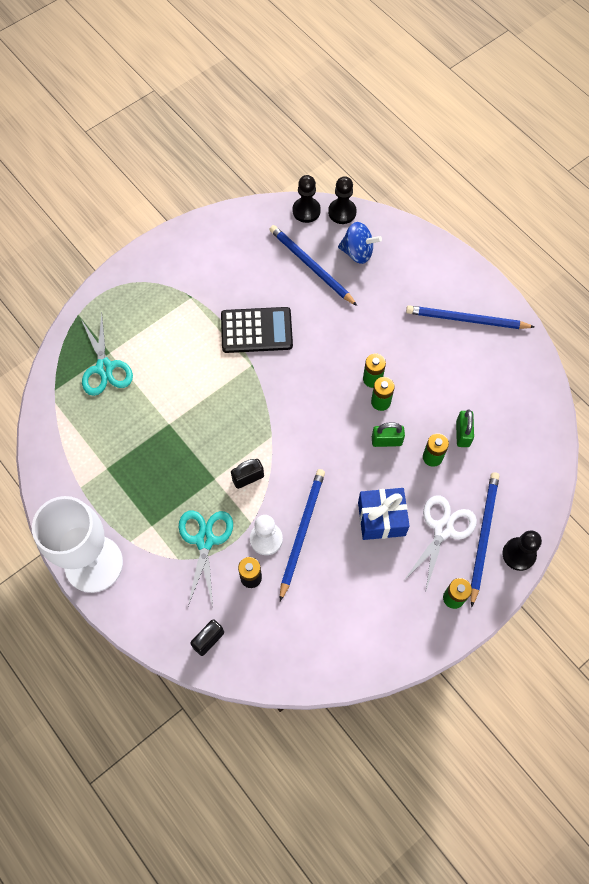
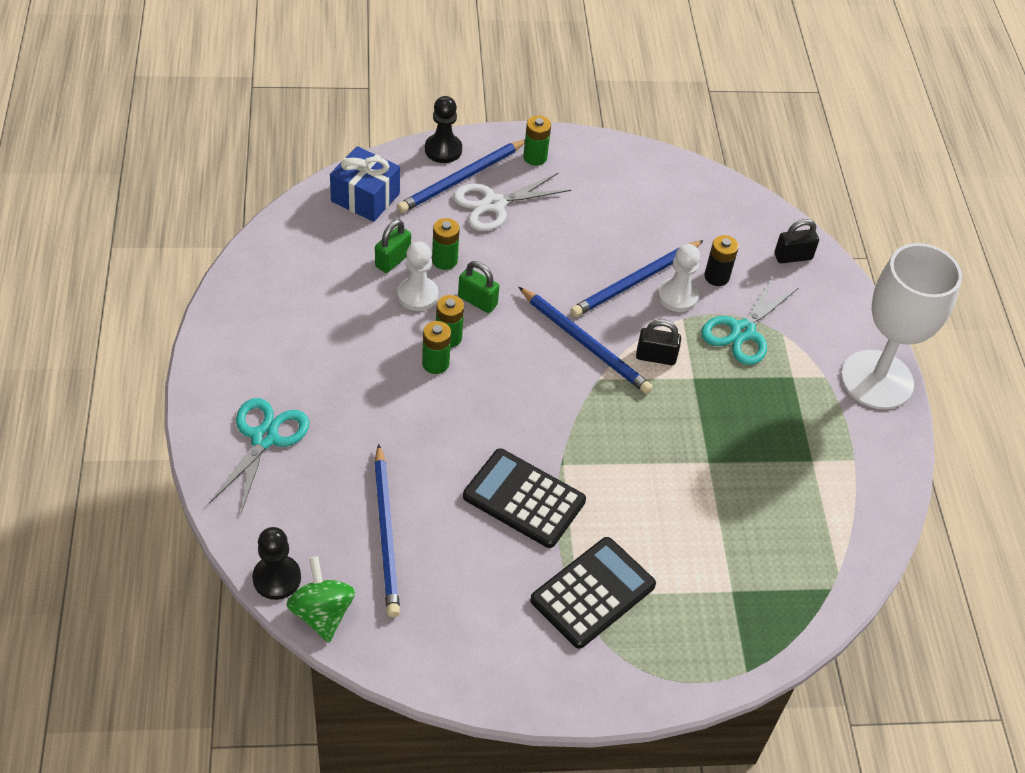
camera: 150 degrees left, 15 degrees down
(104, 368) = (750, 575): turquoise scissors -> turquoise scissors (264, 438)
(183, 304) = (593, 593): none -> black calculator
(306, 211) = (322, 613): black pawn -> green spinning top
(357, 252) = (311, 511): blue spinning top -> none
(381, 518) = (546, 245): blue gift -> blue gift (365, 197)
(424, 419) = (417, 295): none -> white pawn
(466, 319) = (267, 354): blue pencil -> blue pencil (585, 343)

